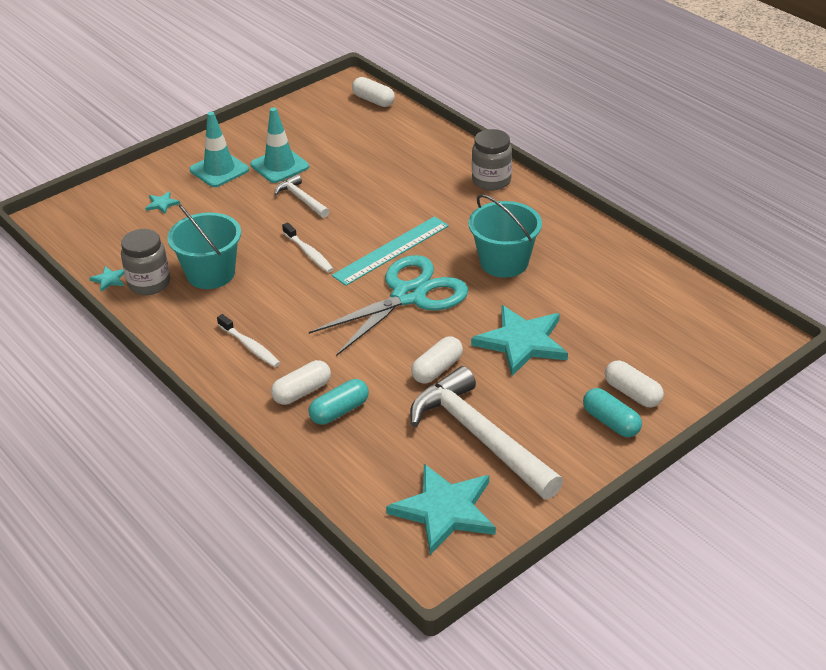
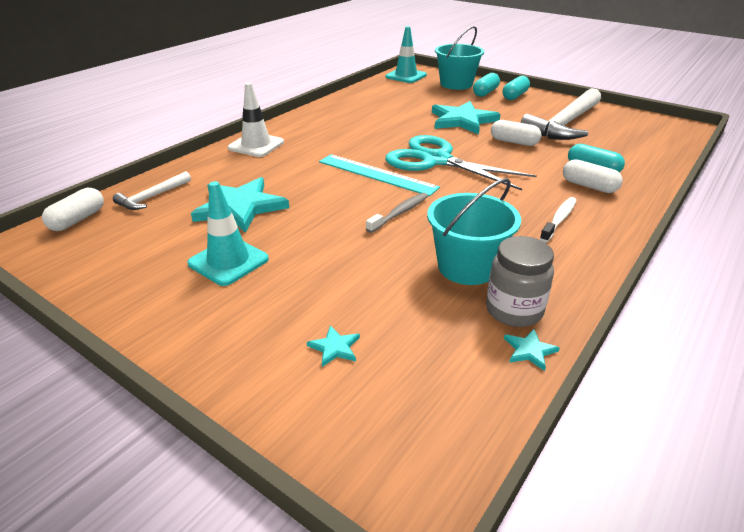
camera: 105 degrees left, 5 degrees down
(219, 170) = (238, 311): turquoise traffic cone -> turquoise traffic cone (406, 76)
(301, 199) = (301, 233): white hammer -> white hammer (152, 197)
(309, 253) = (399, 213): white toothbrush -> grey toothbrush
(445, 510) = (637, 128): turquoise star -> turquoise star (240, 207)
(491, 181) = (256, 145): grey jar -> white traffic cone
(504, 262) = (373, 132): turquoise bucket -> turquoise bucket (456, 84)
(632, 393) = (485, 92): white capsule -> turquoise capsule

